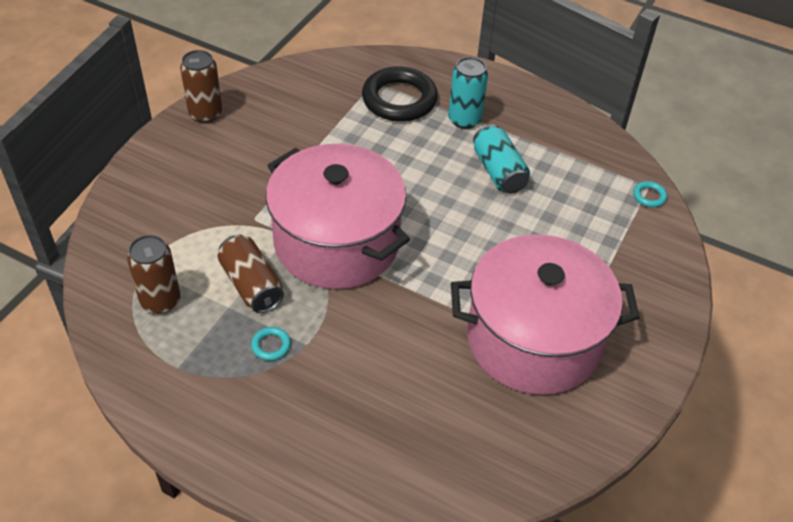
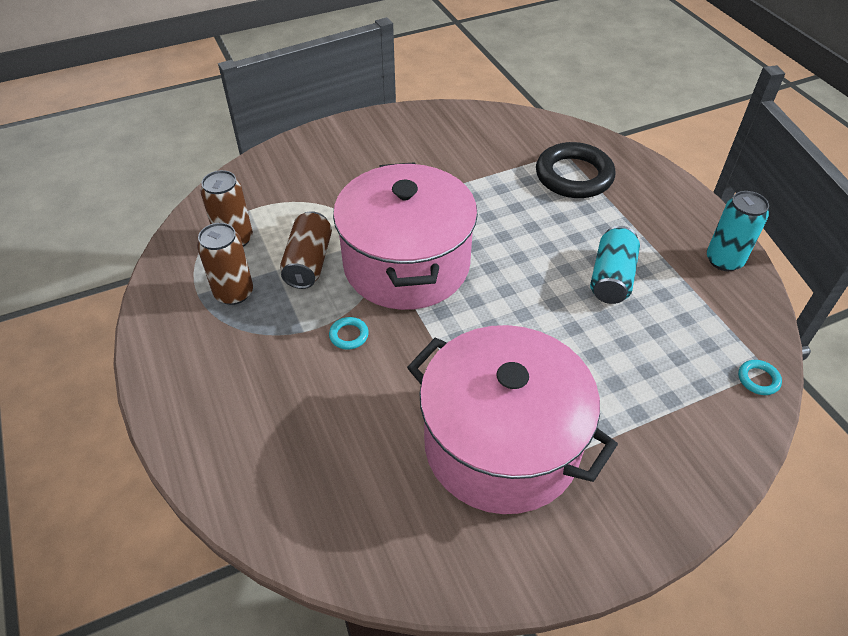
camera: 40 degrees right, 0 degrees up
(205, 113) = (401, 120): brown can -> brown can (234, 293)
(271, 345) = (276, 316): turquoise ring -> turquoise ring (349, 335)
(464, 119) = (620, 218): turquoise can -> turquoise can (724, 260)

